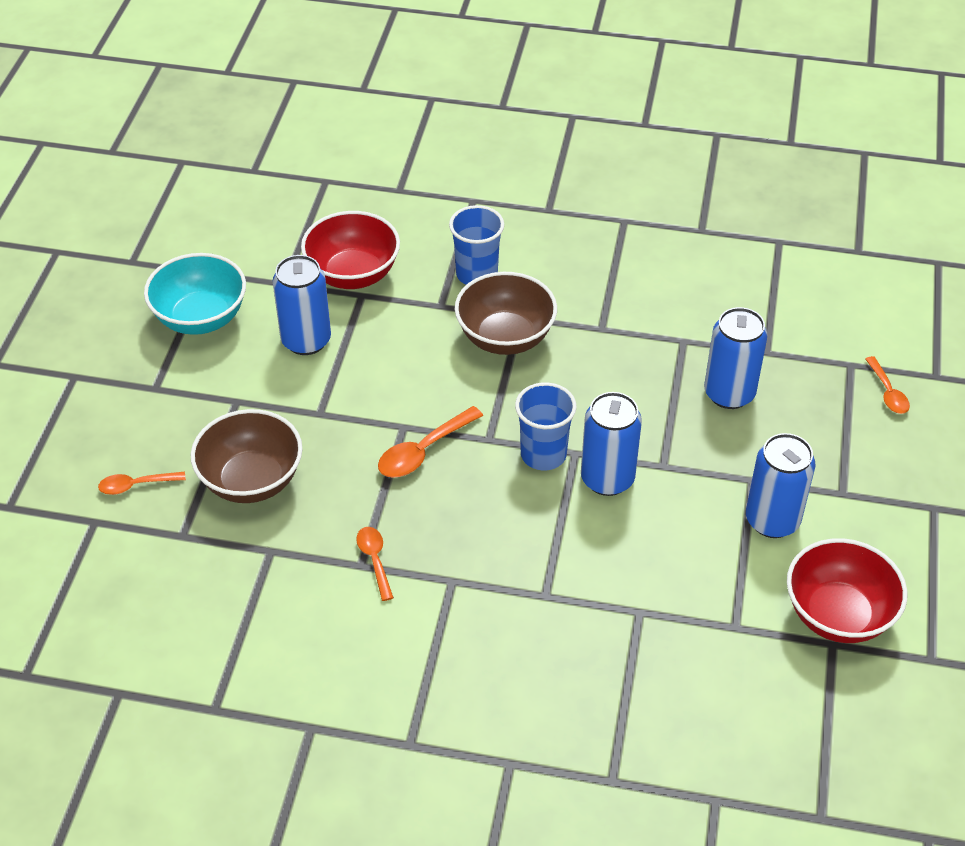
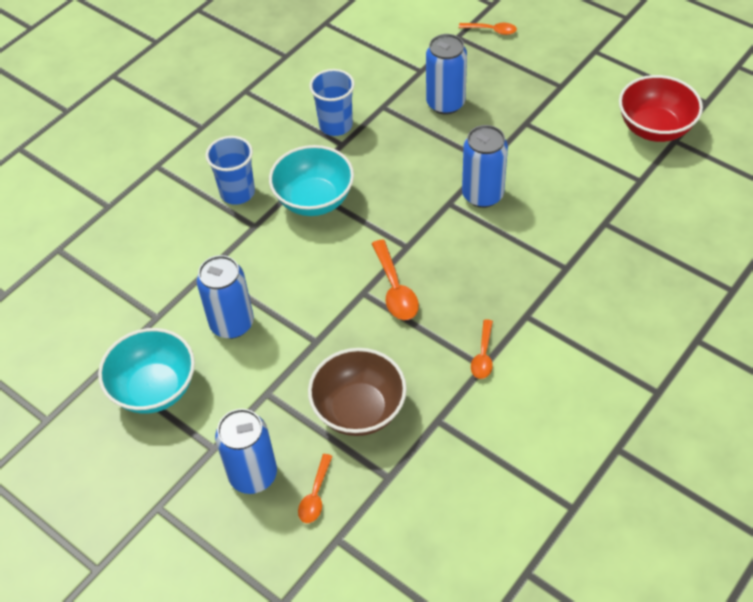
camera: 60 degrees left, 5 degrees up
(353, 274) = (180, 268): red bowl -> none
(375, 560) = (483, 355): orange spoon -> orange spoon turned 90 degrees counterclockwise
(505, 338) = (314, 200): brown bowl -> turquoise bowl
(543, 454) = (440, 221): blue cup -> blue cup (336, 125)
(772, 520) = (564, 127): blue can -> blue can (253, 475)

